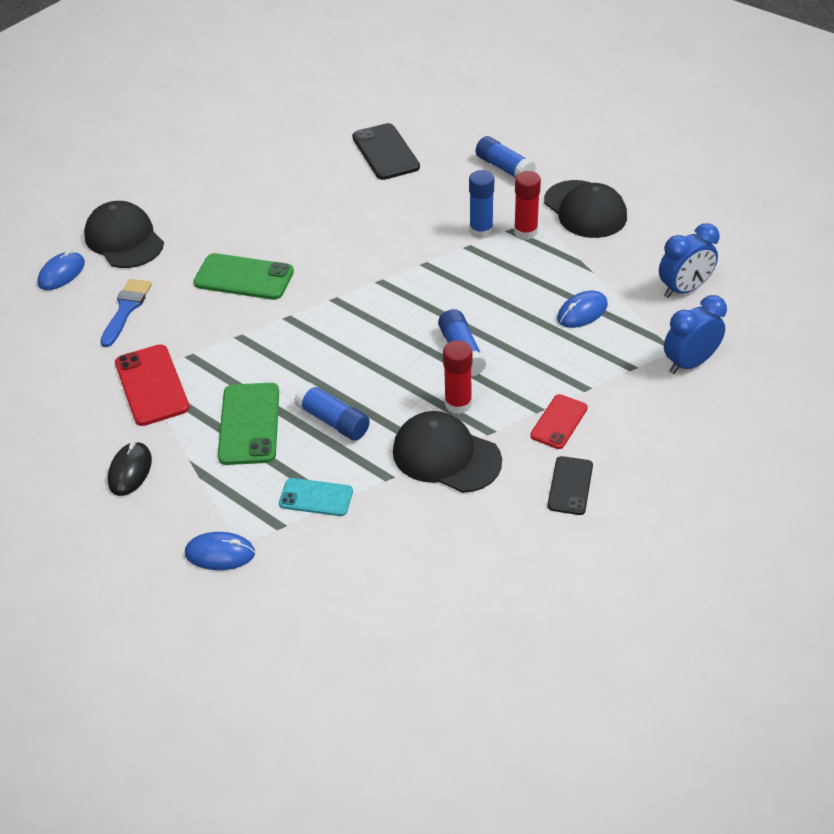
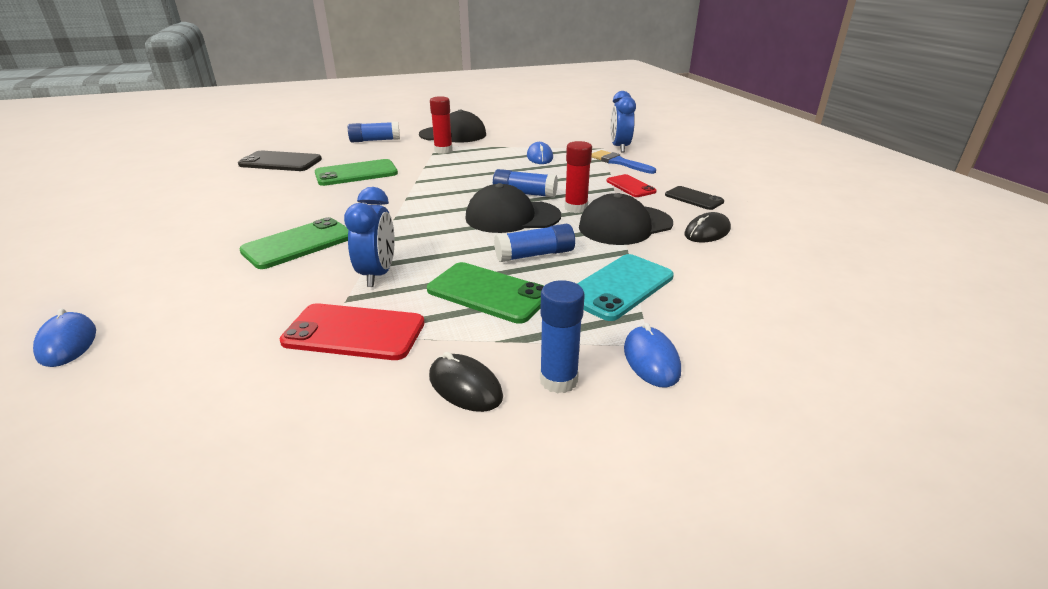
camera: 60 degrees left, 15 degrees down
(124, 239) = (113, 287): black cap -> black cap (512, 217)
(126, 309) = (214, 315): blue brush -> blue brush (619, 162)
(220, 553) = (651, 360): blue mouse -> blue mouse turned 45 degrees counterclockwise
(316, 497) = (620, 287): turquoise phone -> turquoise phone, size x1.59
(405, 215) = (356, 173): none -> green phone
(481, 231) = (418, 159): blue glue stick -> blue glue stick (558, 380)
(482, 523) = (707, 232): none -> black mouse
(684, 289) = (558, 134): blue clock -> blue clock (377, 274)

